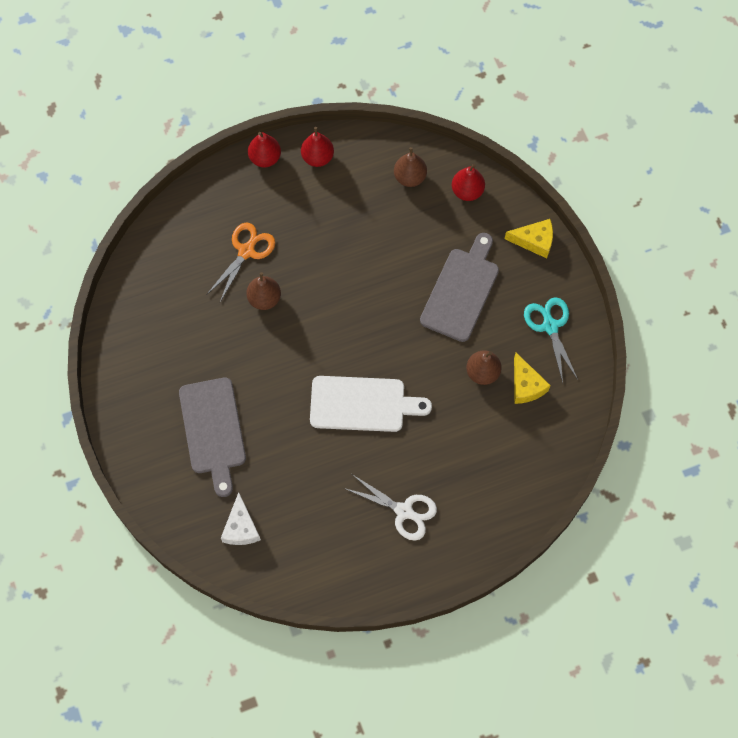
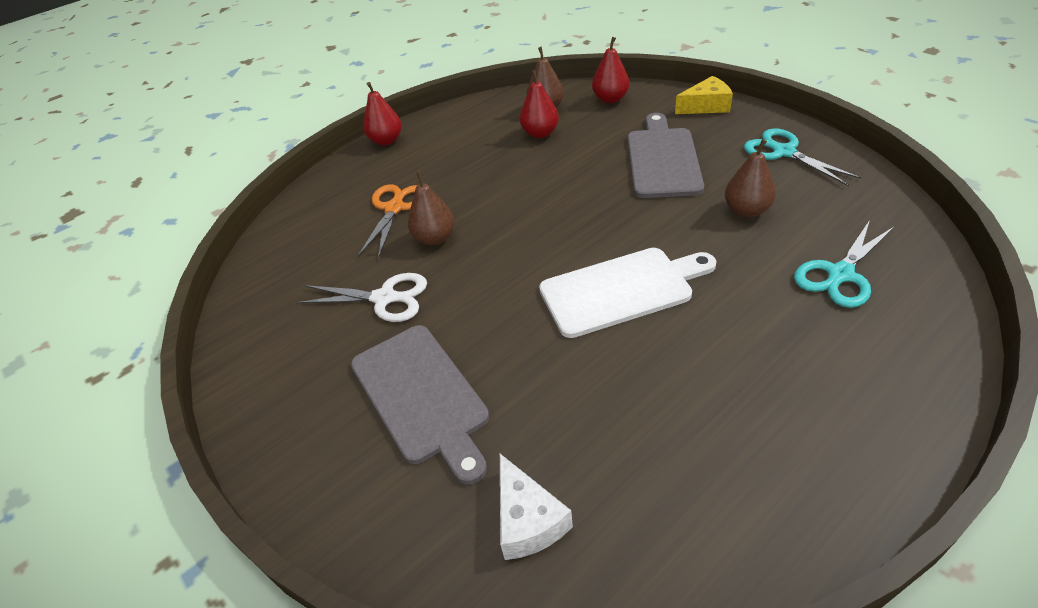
camera: 15 degrees left, 25 degrees down
(317, 157) = (442, 124): red pear -> red pear (540, 133)
(404, 511) = (775, 388): white scissors -> white scissors (384, 298)
(498, 453) = (840, 274): none -> turquoise scissors
(526, 385) = (807, 203): yellow cheese -> none

